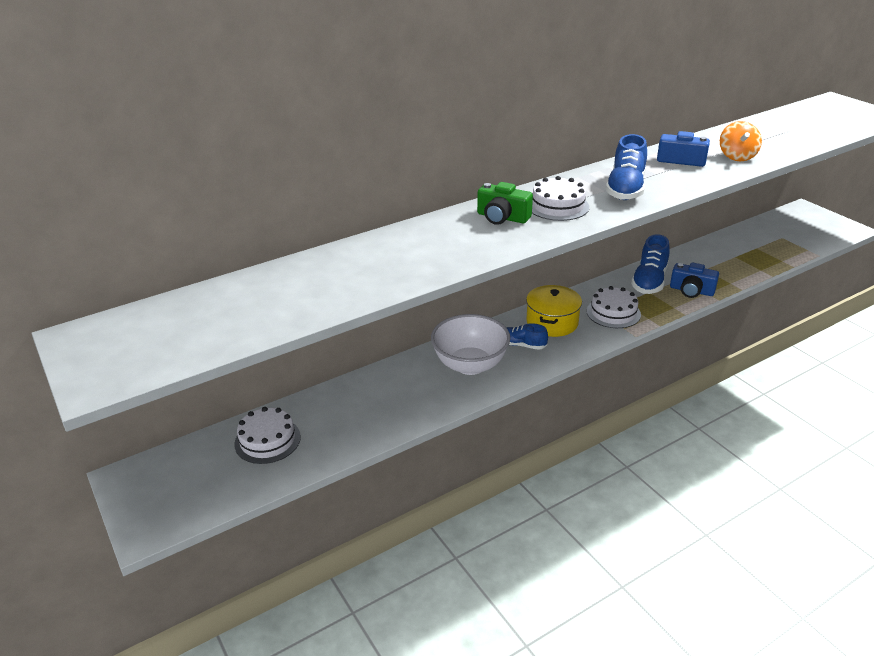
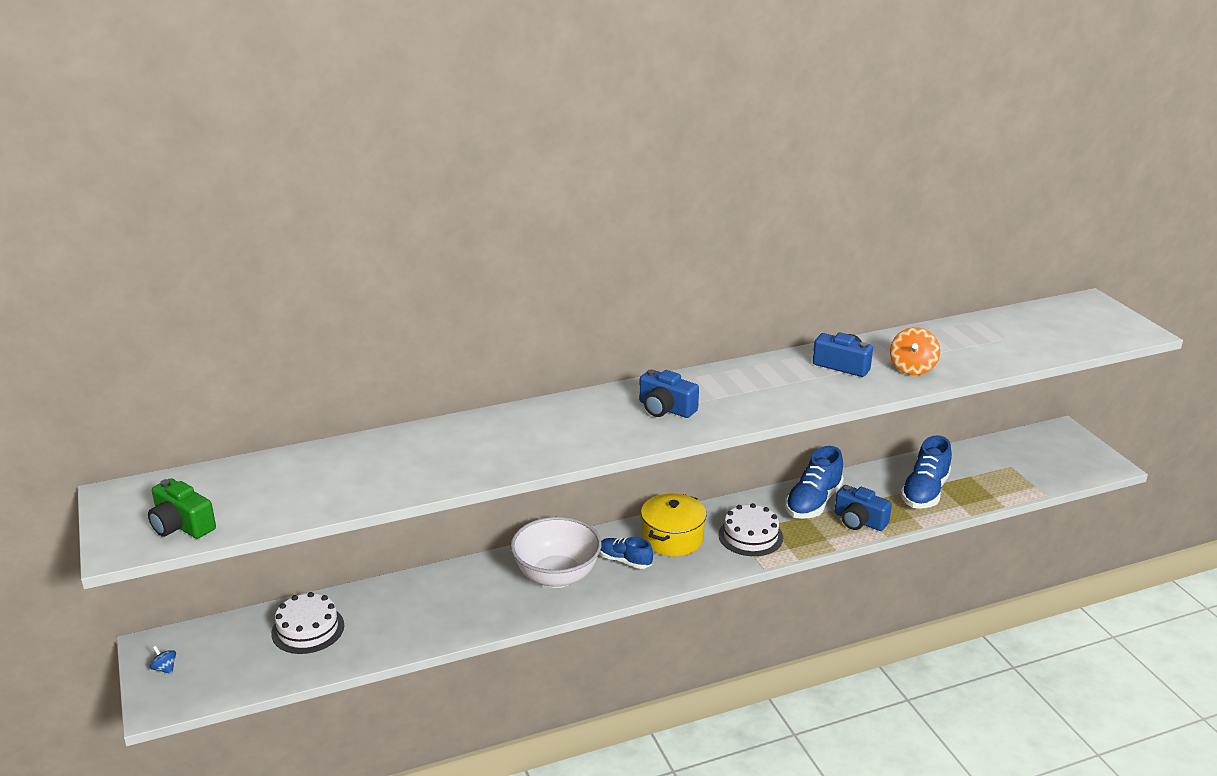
camera: 10 degrees right, 5 degrees down
(142, 496) = (165, 668): none -> blue spinning top
(502, 217) = (597, 415): green camera -> green camera (181, 525)
(558, 206) = (665, 408): white cake -> blue camera
(625, 189) = (754, 396): blue shoe -> blue shoe (925, 492)

